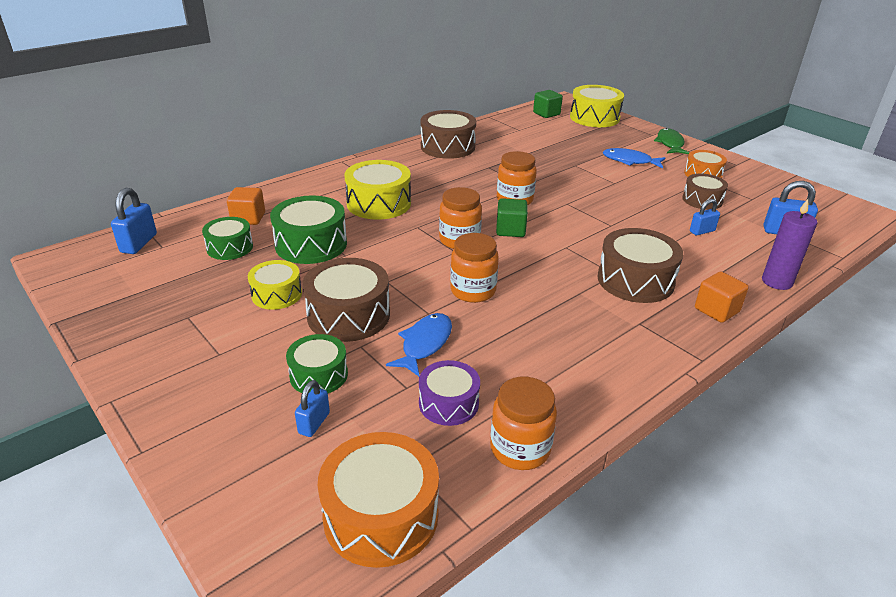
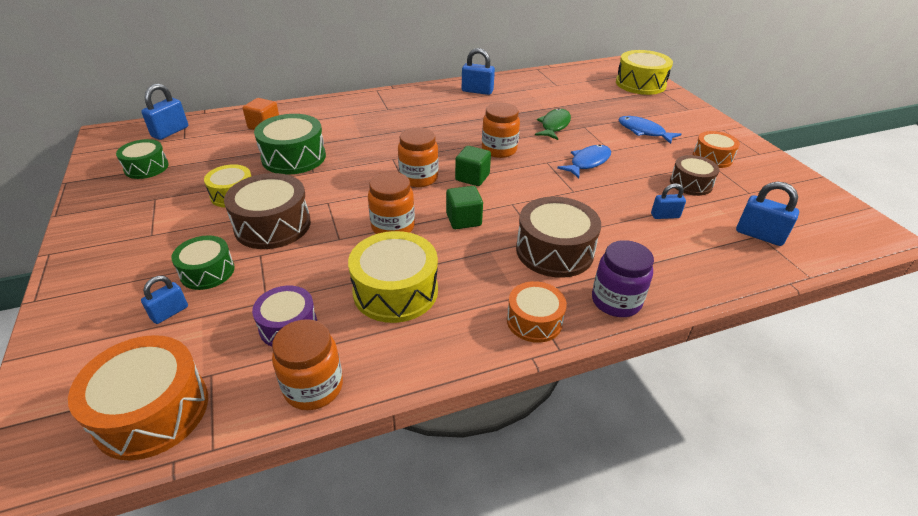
camera: 20 degrees right, 5 degrees up
(230, 247) = (231, 148): green drum -> green drum (146, 167)
(379, 203) = (377, 132): yellow drum -> yellow drum (395, 291)
(425, 344) = (312, 266): blue fish -> blue fish (588, 162)
(447, 147) = (477, 91): brown drum -> blue padlock
(546, 114) = (595, 73): green cube -> green cube (463, 220)
(664, 342) = (534, 321): none -> orange drum
(670, 144) = (700, 121): green fish -> green fish (554, 125)
(716, 310) = (616, 301): orange cube -> purple jar
(777, 282) = (708, 286): purple candle -> none

